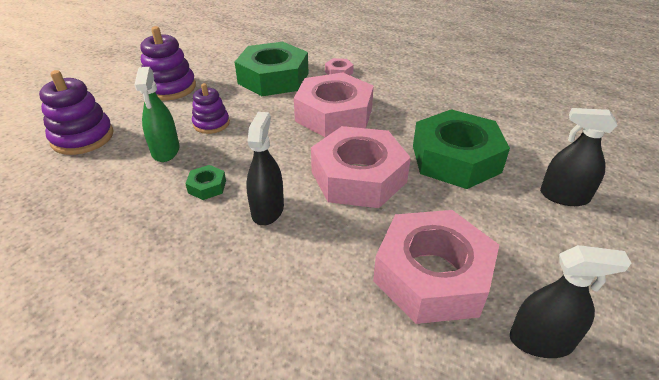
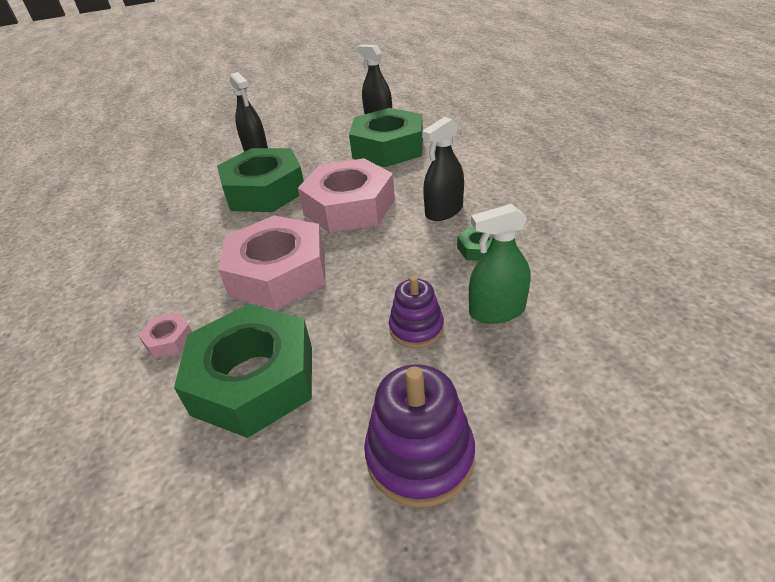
camera: 135 degrees left, 0 degrees up
(82, 137) = (608, 394): purple stacking toy -> none
(166, 150) = (497, 311): green spray bottle -> green spray bottle turned 135 degrees counterclockwise
(432, 275) = (388, 148): pink nut -> green nut

